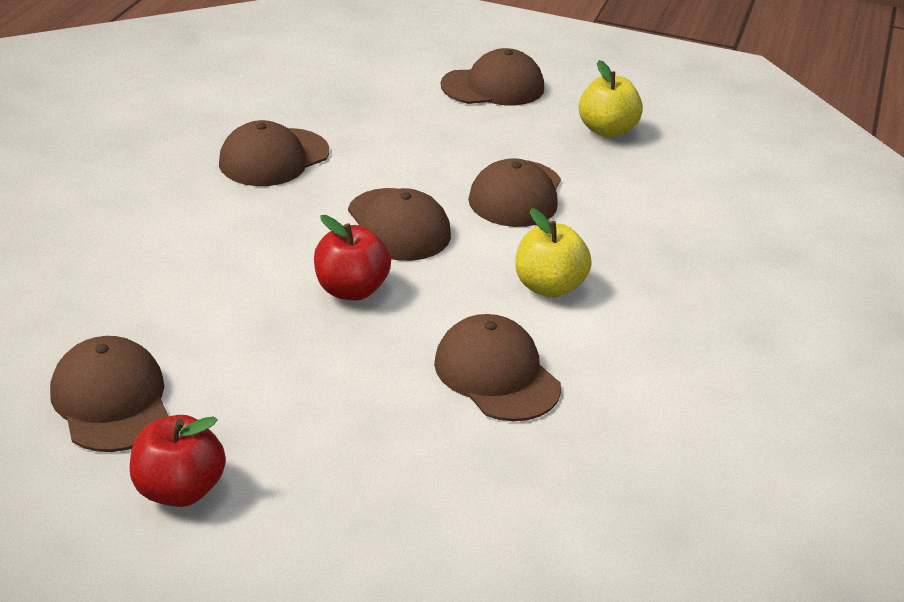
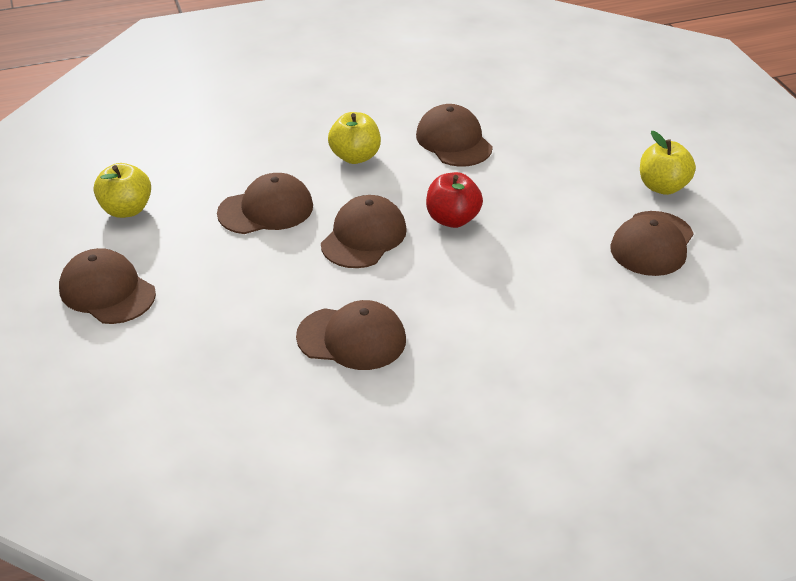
camera: 125 degrees left, 5 degrees up
(179, 490) = (662, 187): red apple -> yellow apple
(496, 374) = (454, 141): brown cap -> brown cap turned 135 degrees clockwise

